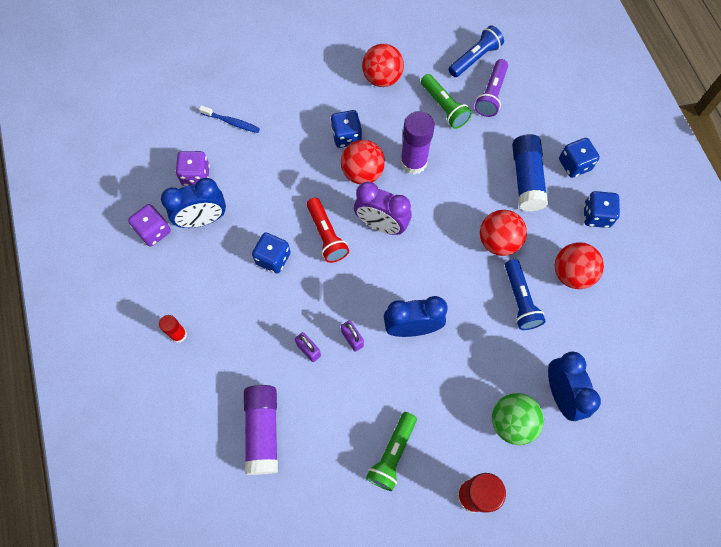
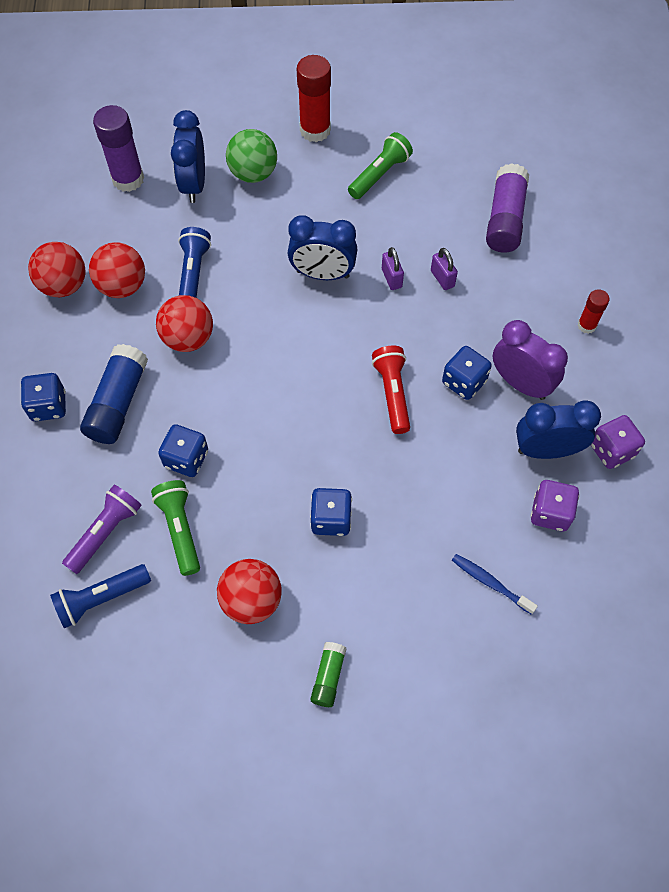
camera: 165 degrees left, 5 degrees down
(322, 50) = (328, 677): none -> green glue stick
(362, 173) = (324, 462): red ball -> red ball (64, 285)
(381, 225) = (321, 390): purple clock -> purple clock (521, 383)
(413, 162) = (252, 459): purple glue stick -> purple glue stick (128, 179)
(596, 216) = (58, 339): blue dice -> blue dice (186, 459)

